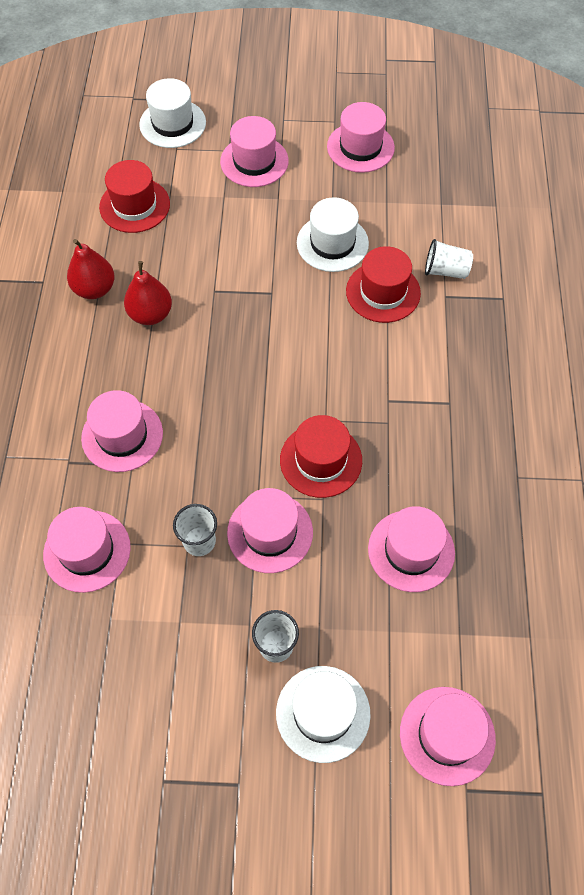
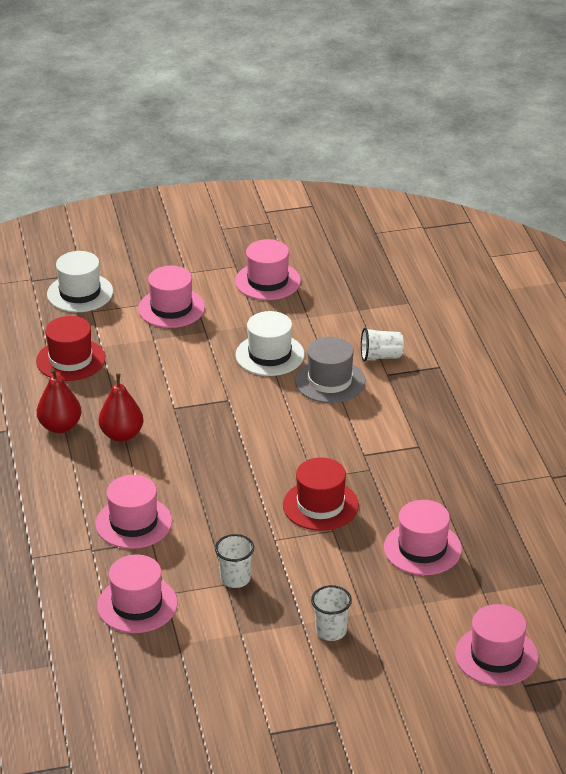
camera: 15 degrees left, 25 degrees down
(270, 532) = (295, 561): pink hat -> none
(323, 713) = (388, 664): white hat -> none
(383, 292) = (330, 381): red hat -> grey hat

